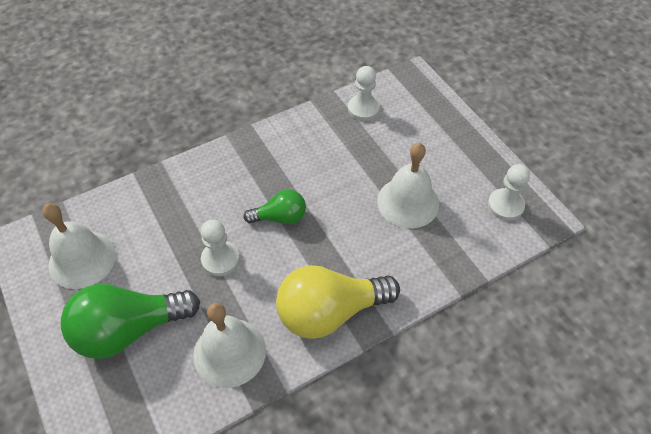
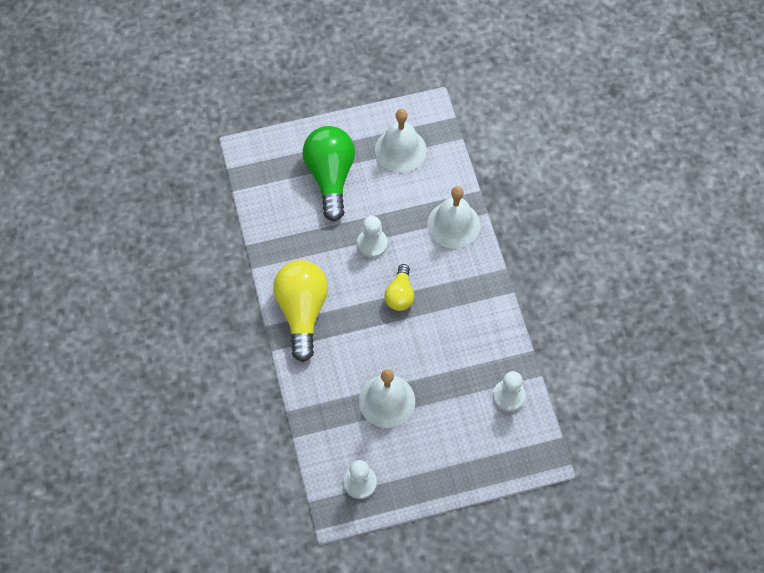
camera: 105 degrees right, 10 degrees up
(229, 352) = (292, 238): white bell -> white bell (453, 224)
(280, 217) = (400, 295): green light bulb -> yellow light bulb

